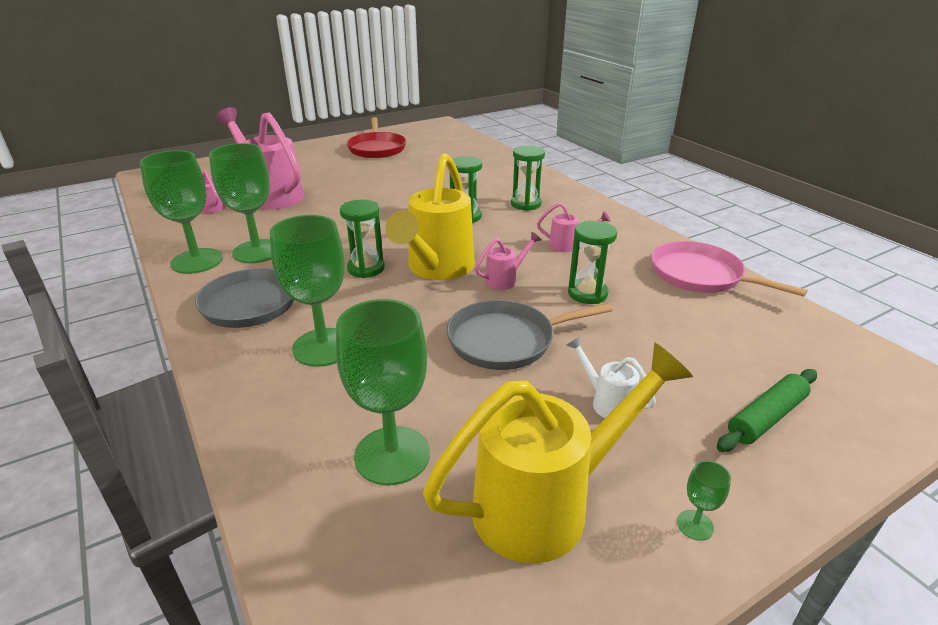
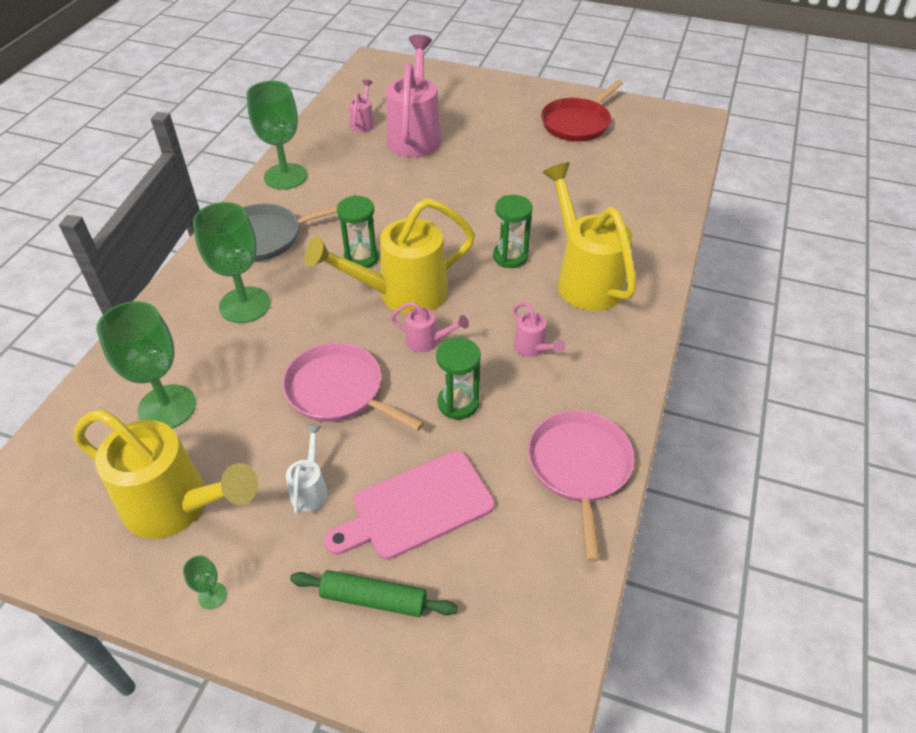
camera: 50 degrees right, 15 degrees up
(257, 251) = (327, 192): green goblet -> none
(506, 340) = (339, 391): grey pan -> pink pan
(526, 204) = (584, 278): green hourglass -> yellow watering can
(679, 355) = (416, 507): none -> pink cutting board

